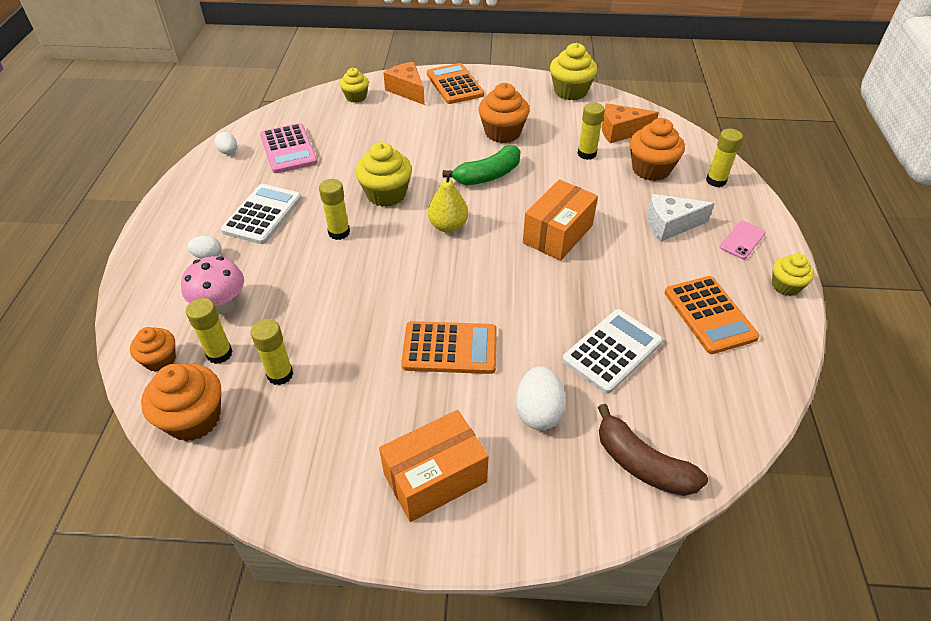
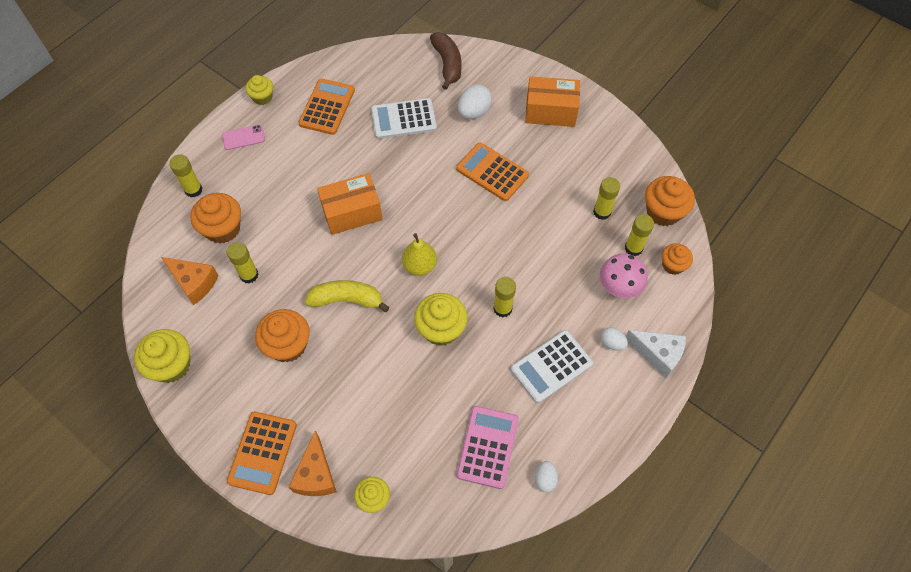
camera: 145 degrees left, 15 degrees up
(488, 175) = (347, 300): green banana -> yellow banana
(670, 225) = (272, 175): white cheese -> white cheese (658, 354)

